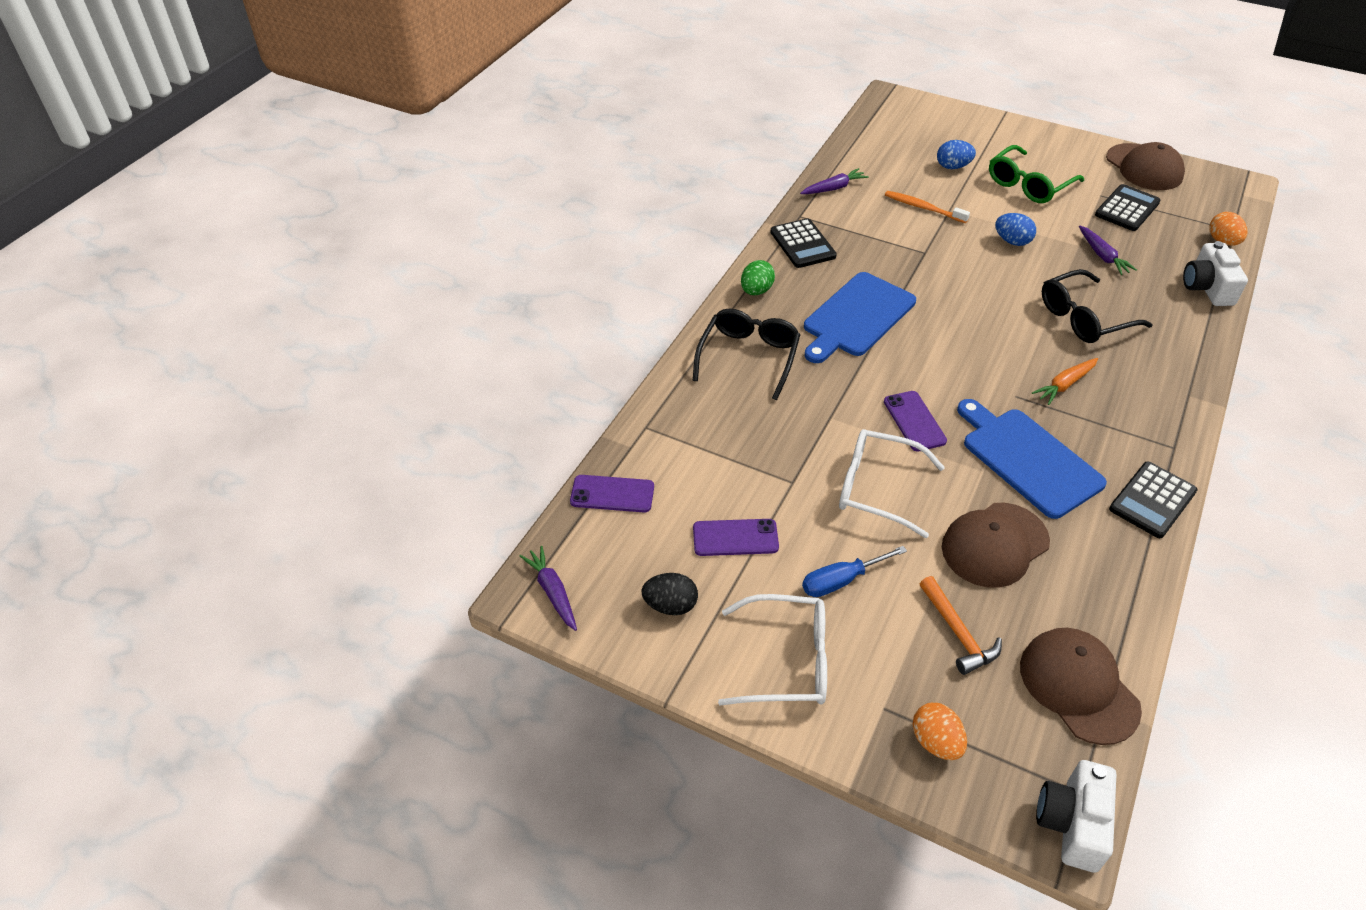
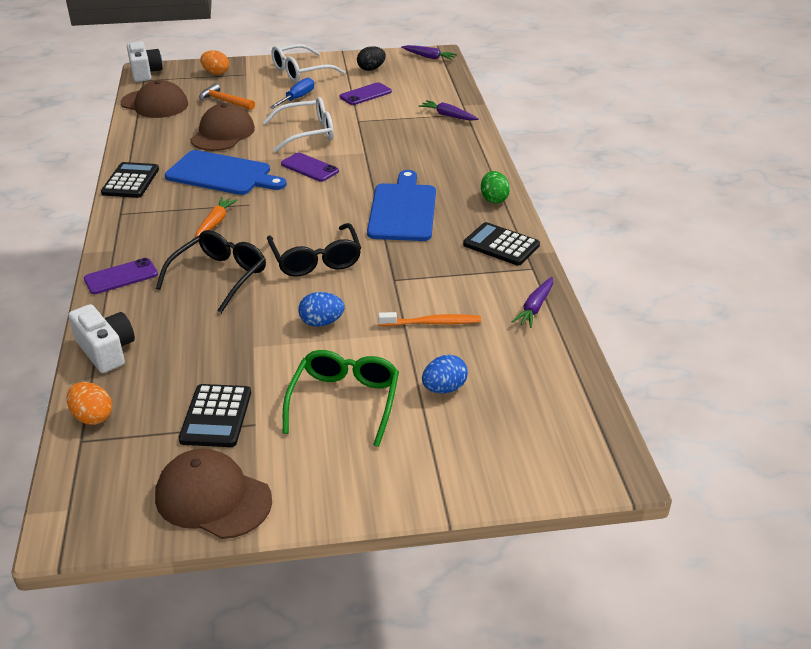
camera: 145 degrees right, 10 degrees down
(612, 494) = (446, 88): purple phone -> purple phone (121, 277)
(748, 357) = (450, 162): black glasses -> black glasses (316, 260)
(1102, 256) = (224, 343): purple carrot -> purple carrot (448, 115)

